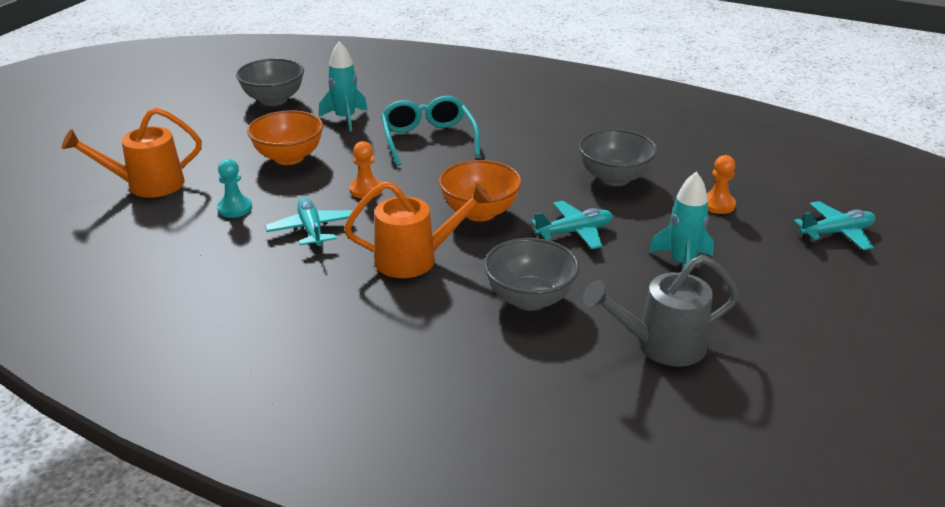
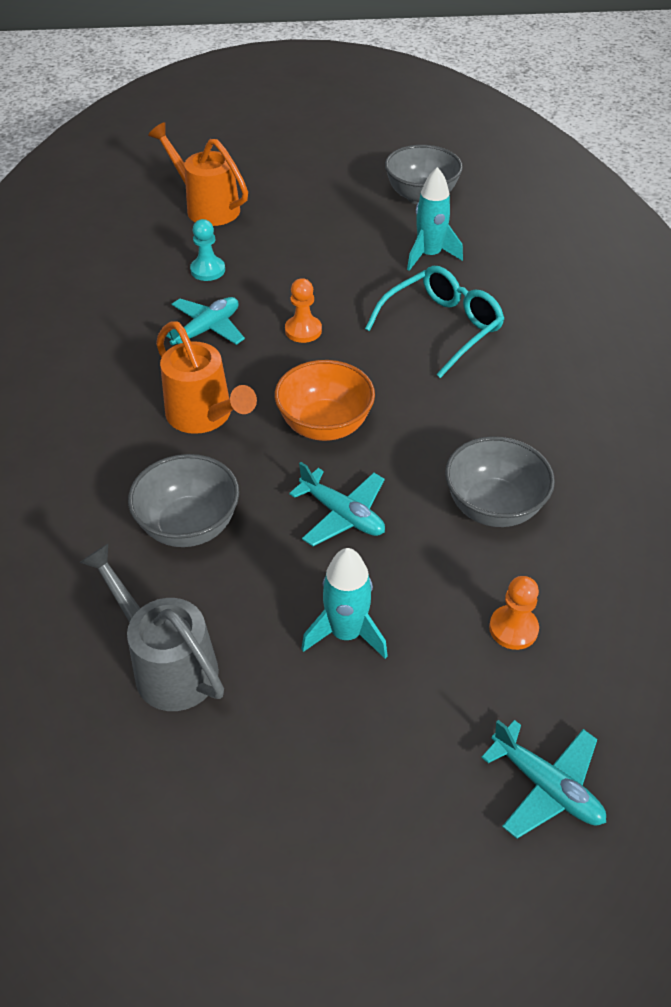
camera: 60 degrees right, 15 degrees up
(289, 157) = (321, 257): orange bowl -> none

